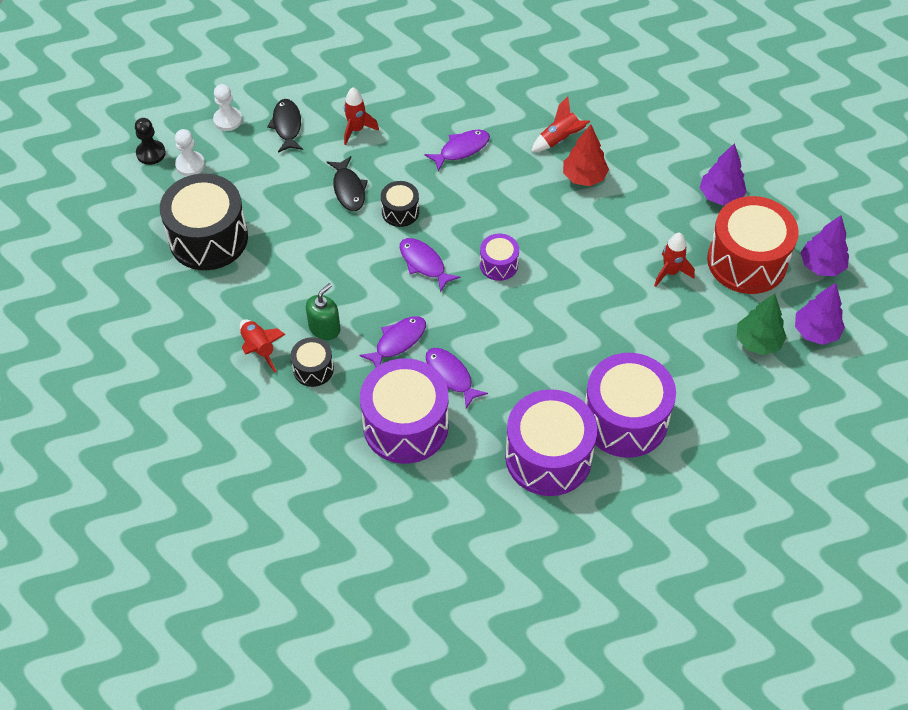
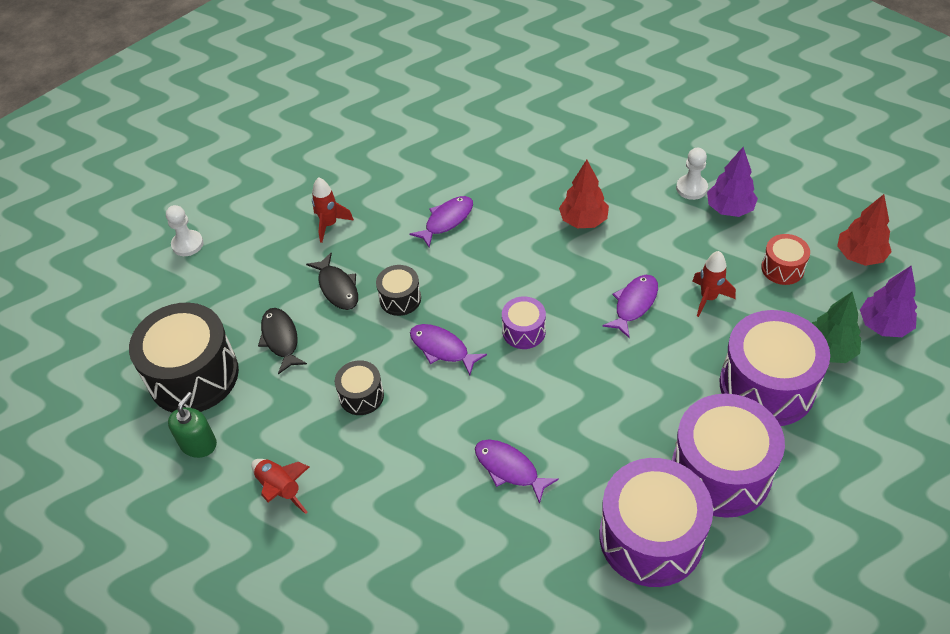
camera: 10 degrees left, 5 degrees down
(151, 153) = (109, 297): black pawn -> none
(190, 164) = (156, 300): white pawn -> white pawn (691, 188)
(287, 126) = (253, 236): black fish -> black fish (281, 339)
(313, 369) = (350, 498): black drum -> black drum (361, 396)
(324, 328) = (350, 447): green soap dispenser -> green soap dispenser (198, 444)
(398, 342) = (438, 443): purple fish -> purple fish (634, 304)
(405, 425) = (475, 540): purple drum -> purple drum (767, 386)
(559, 139) = (545, 189): red rocket -> none
(747, 261) = (782, 268): red drum -> red drum, size x0.49
(821, 266) = (859, 256): purple tree -> red tree

